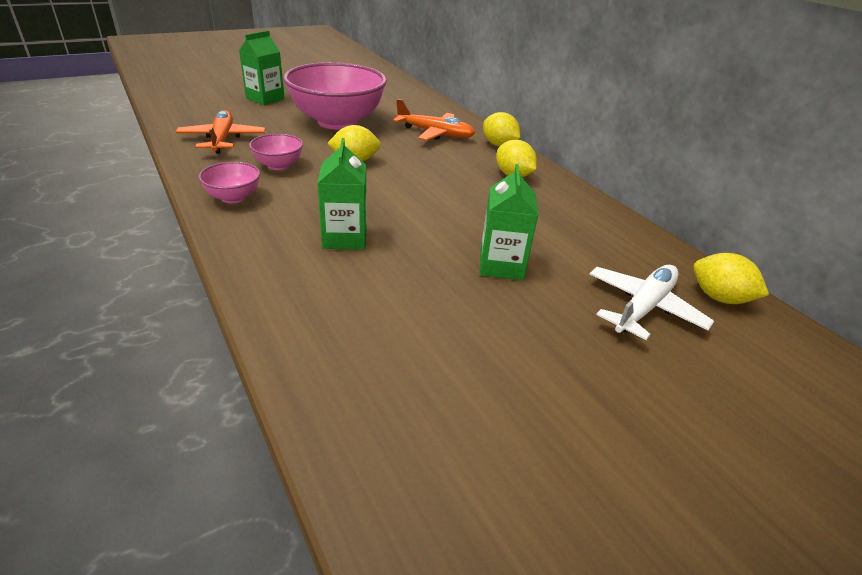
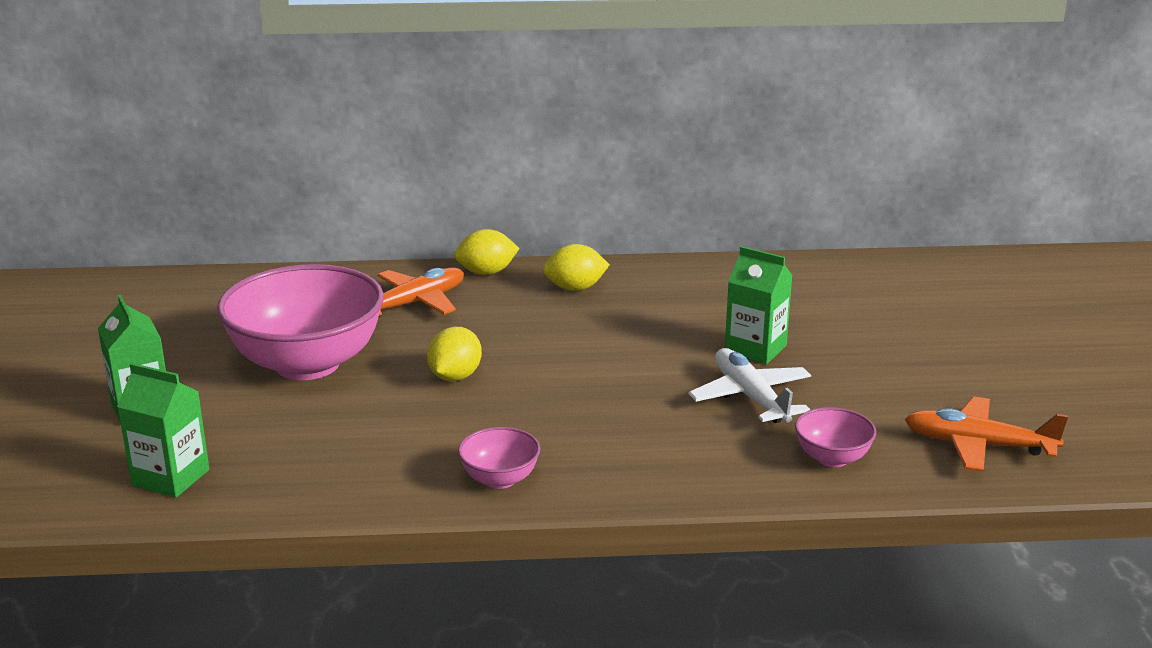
camera: 60 degrees left, 10 degrees down
(222, 139) = (291, 467): orange plane -> orange plane (979, 445)
(278, 165) = (425, 434): pink bowl -> pink bowl (832, 458)
(345, 237) = (650, 421): green carton -> green carton (171, 478)
(643, 308) = (855, 306): white plane -> white plane (750, 397)
(719, 297) = (858, 270): yellow lemon -> none

